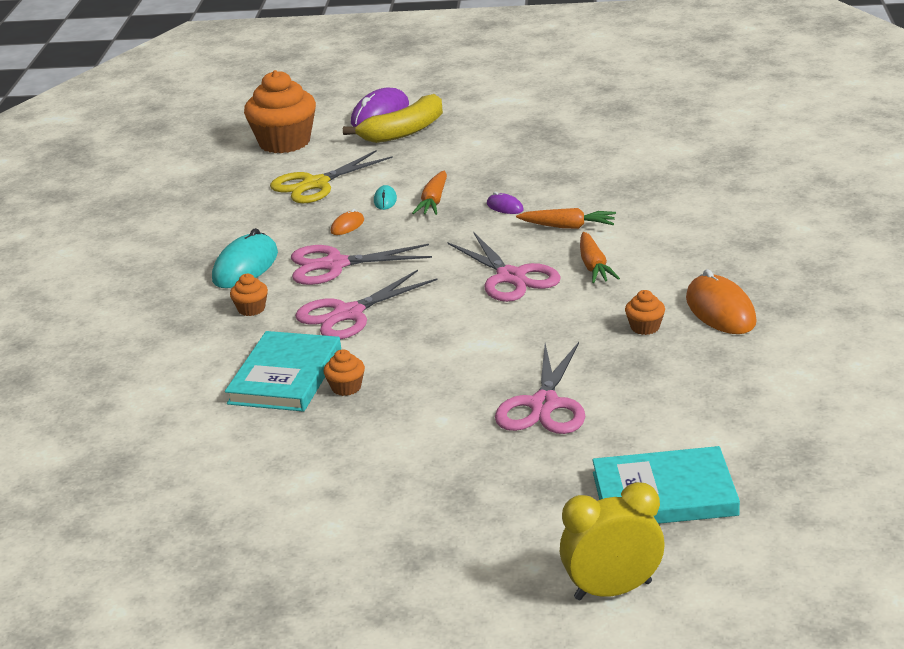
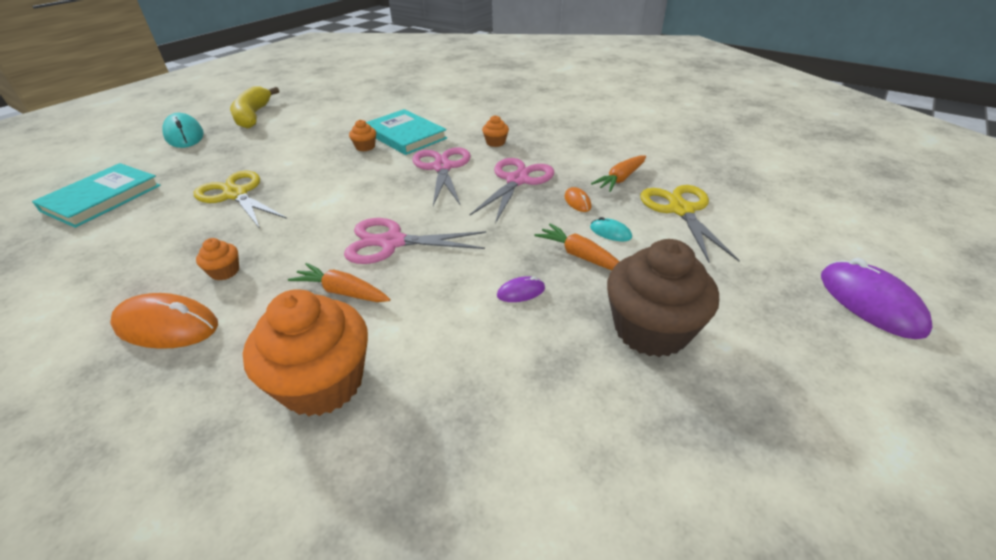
camera: 120 degrees right, 10 degrees up
(245, 266) = (557, 152): turquoise mouse -> turquoise mouse (184, 135)
(284, 142) = (804, 220): orange cupcake -> orange cupcake (323, 383)
(404, 131) = (795, 301): yellow banana -> yellow banana (253, 116)
(489, 161) = (651, 330): none -> brown cupcake
(544, 405) = (235, 194): pink scissors -> yellow scissors
(568, 227) = (431, 313): orange carrot -> orange carrot (620, 179)
(613, 590) = (98, 160): yellow clock -> none

